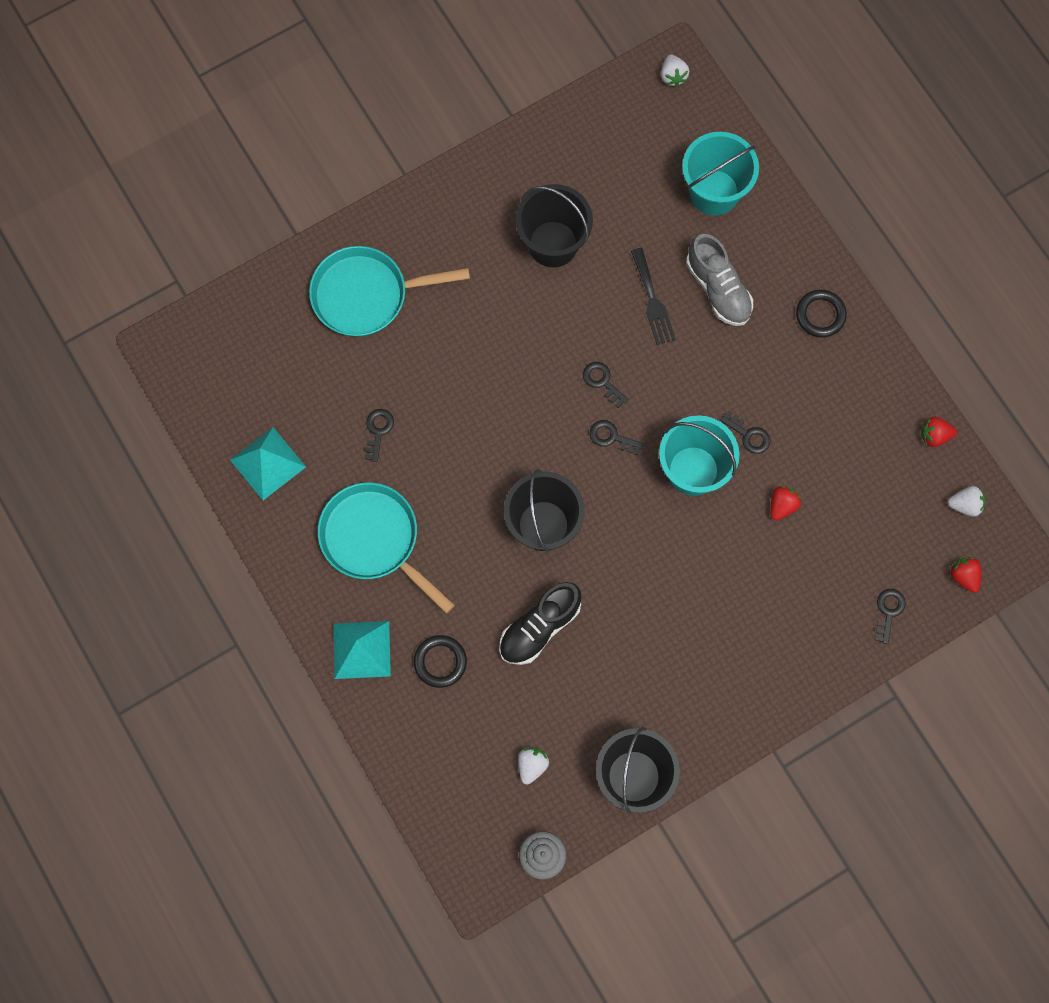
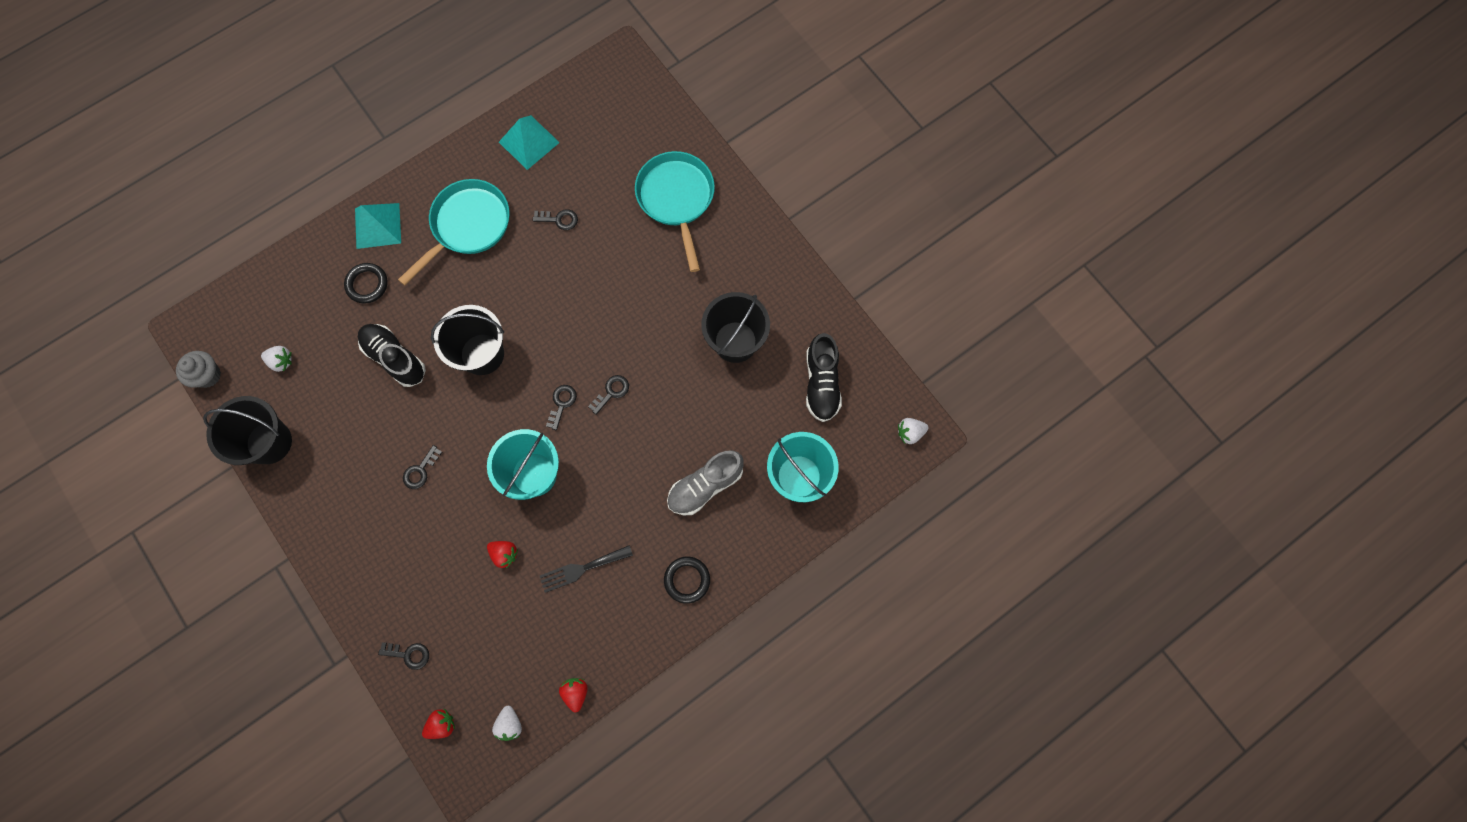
camera: 85 degrees right, 0 degrees up
(609, 158) = (821, 383): none -> black shoe
(652, 301) = (689, 429): black fork -> black fork (582, 569)
(748, 435) = (568, 521): black key -> black key (420, 470)

